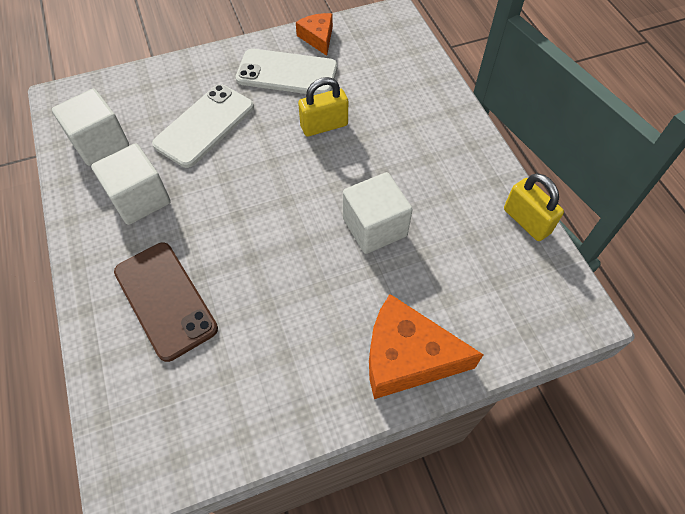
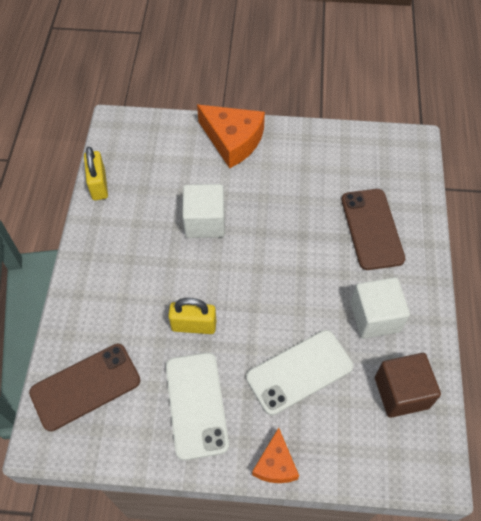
camera: 155 degrees left, 0 degrees up
(100, 143) = (401, 392): white cube -> brown cube
(287, 73) = (196, 405): white phone -> white phone turned 45 degrees clockwise
(318, 38) = (140, 442): orange cheese -> orange cheese (275, 464)
(387, 53) = (85, 387): none -> brown phone

